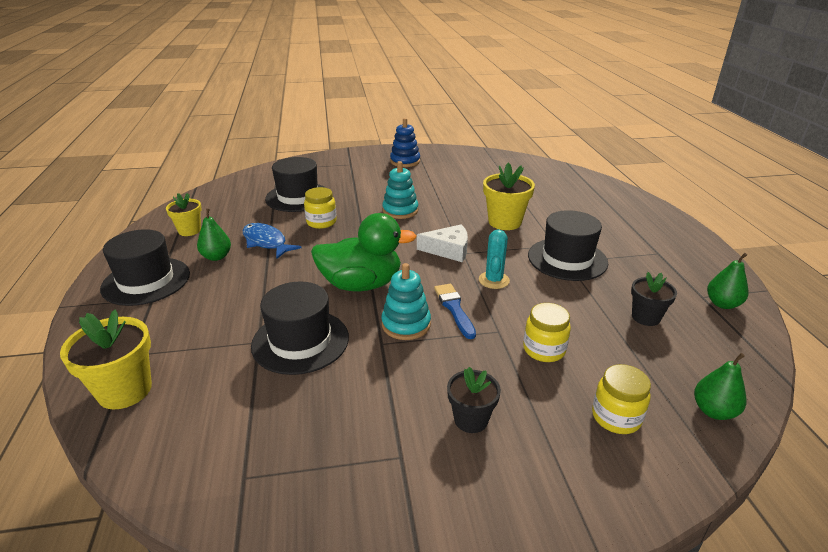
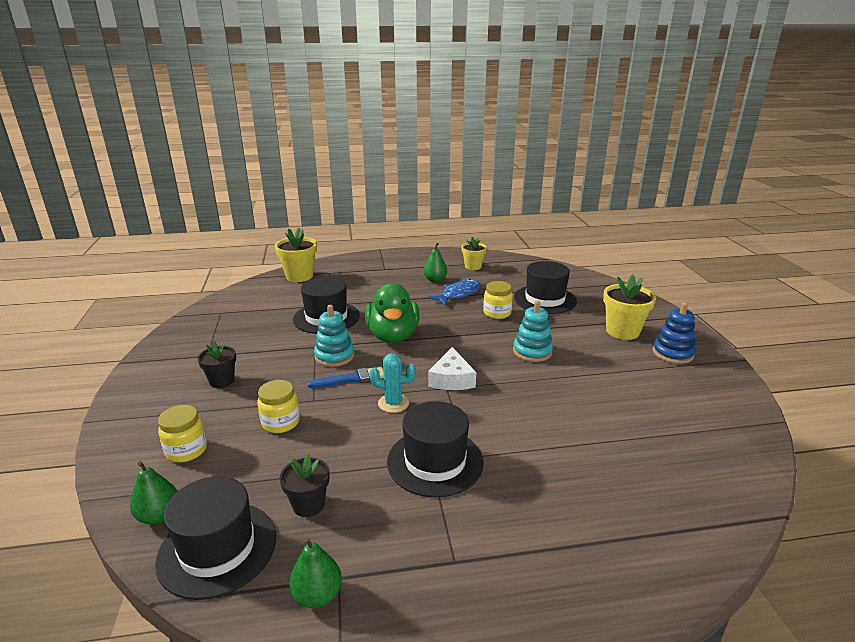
camera: 90 degrees right, 5 degrees down
(146, 281) = (404, 264): black hat -> black hat (217, 548)
(504, 222) = (522, 421): yellow flower pot -> yellow flower pot (622, 331)

